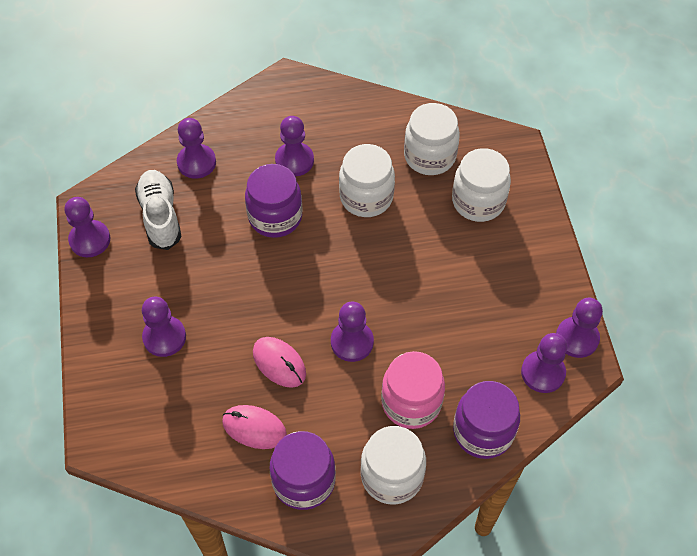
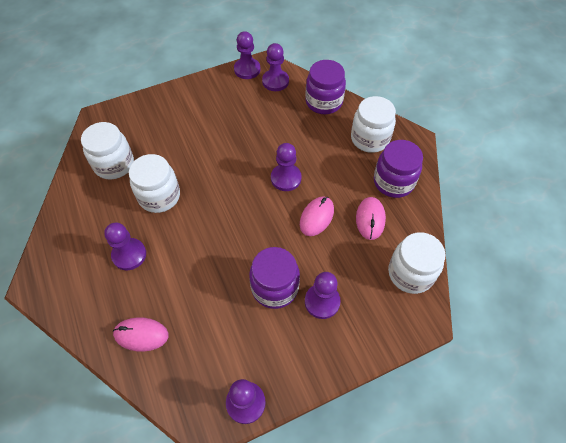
camera: 105 degrees left, 0 degrees up
(160, 216) = (206, 346): white shoe -> none
(196, 162) = (141, 335): purple pawn -> pink mouse
(275, 217) = (189, 254): purple jar -> purple jar (275, 287)
(411, 402) = (318, 138): pink jar -> none
(478, 201) = (152, 130): white jar -> white jar (410, 273)

